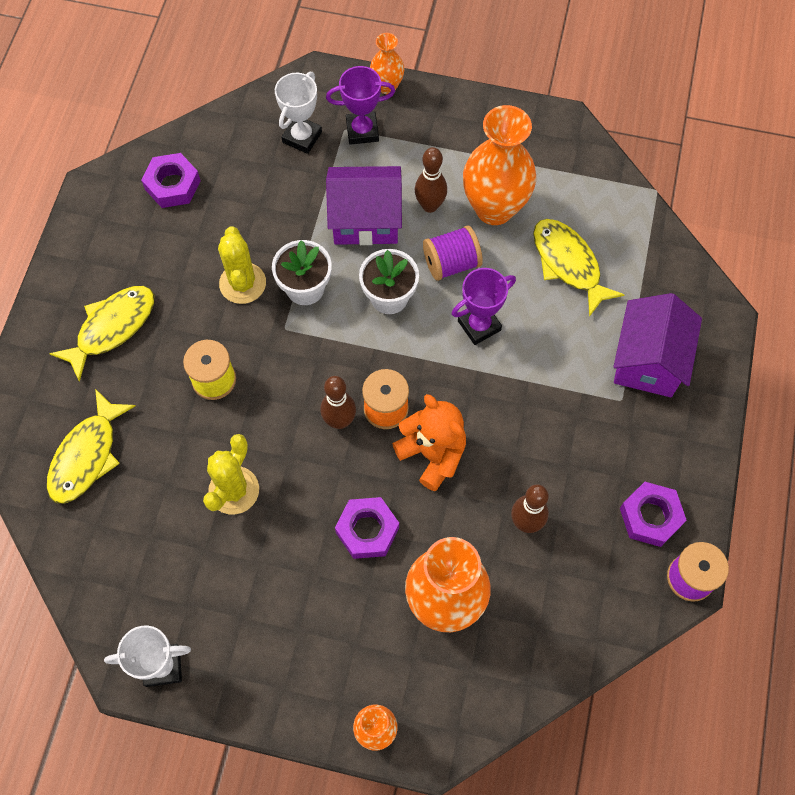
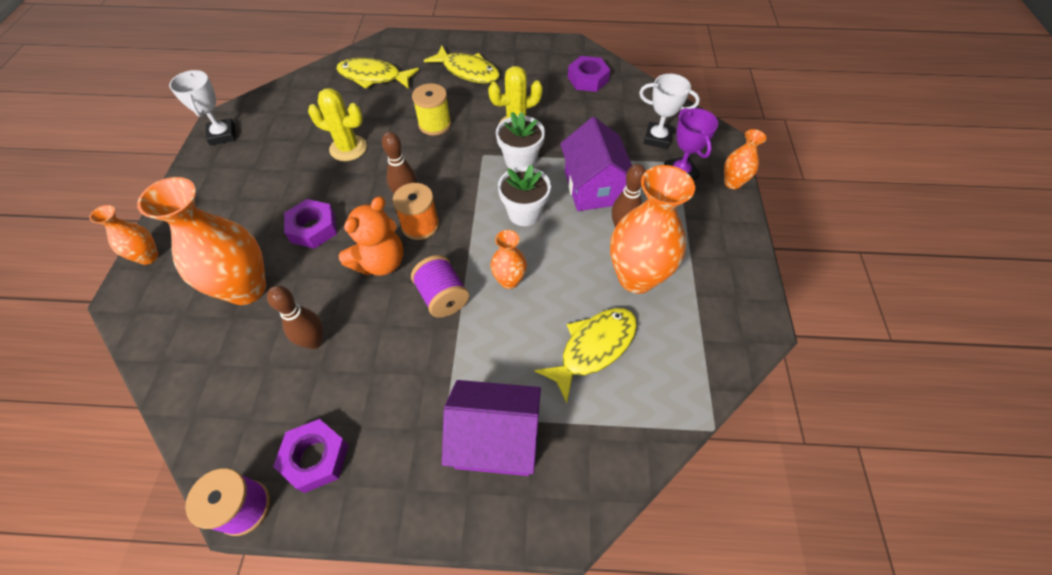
camera: 80 degrees right, 10 degrees down
(451, 263) = (568, 252): purple spool -> purple spool (442, 297)
(479, 325) = (509, 280): purple trophy -> orange vase

